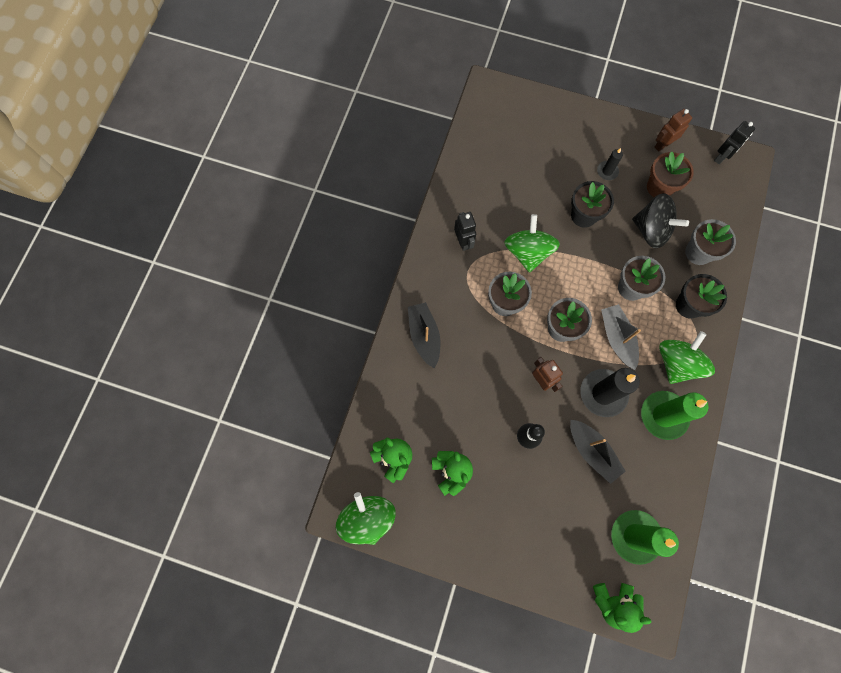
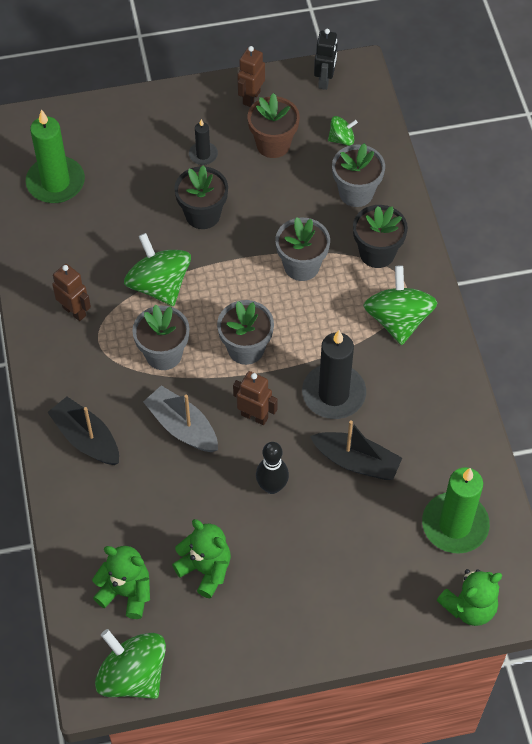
camera: 30 degrees left, 15 degrees down
(463, 242) = (74, 311): black robot -> brown robot
(617, 338) = (316, 327): grey boat -> grey boat (182, 427)
(651, 230) = (290, 194): black spinning top -> none
(663, 415) = (414, 382): green candle -> green candle (55, 182)
(709, 207) = (341, 139): none -> green spinning top

